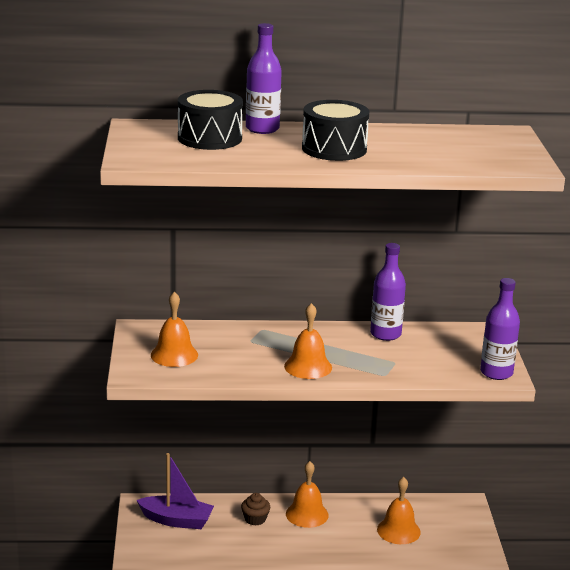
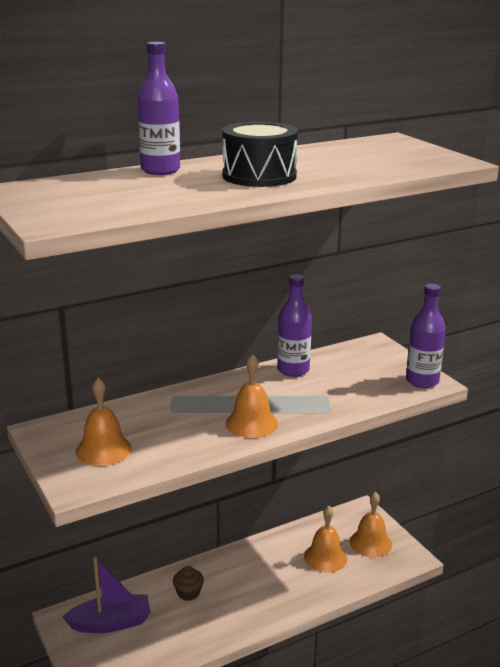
camera: 25 degrees left, 0 degrees up
(209, 138) = (115, 187): black drum -> none
(307, 514) = (233, 570): orange bell -> orange bell (370, 543)

